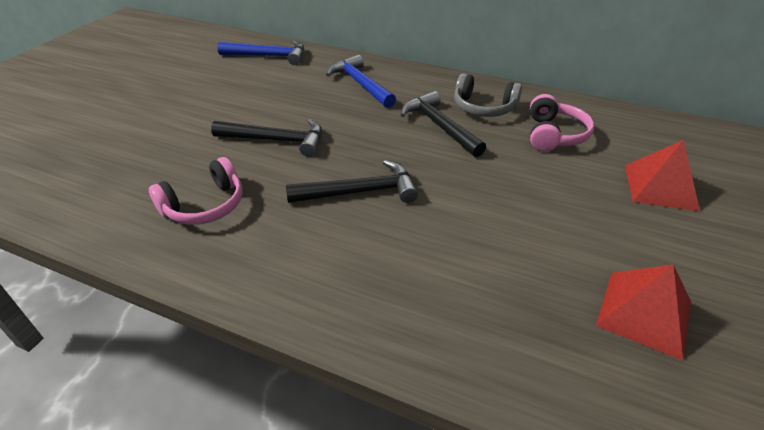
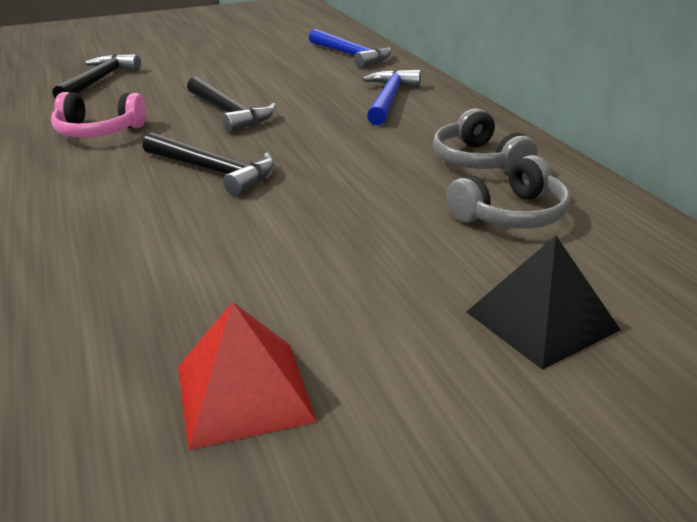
camera: 45 degrees right, 10 degrees down
(439, 126) = (392, 157): black hammer -> black hammer (98, 81)
(554, 135) = (511, 215): pink headphones -> grey headphones
(660, 187) = (542, 320): red pyramid -> black pyramid

